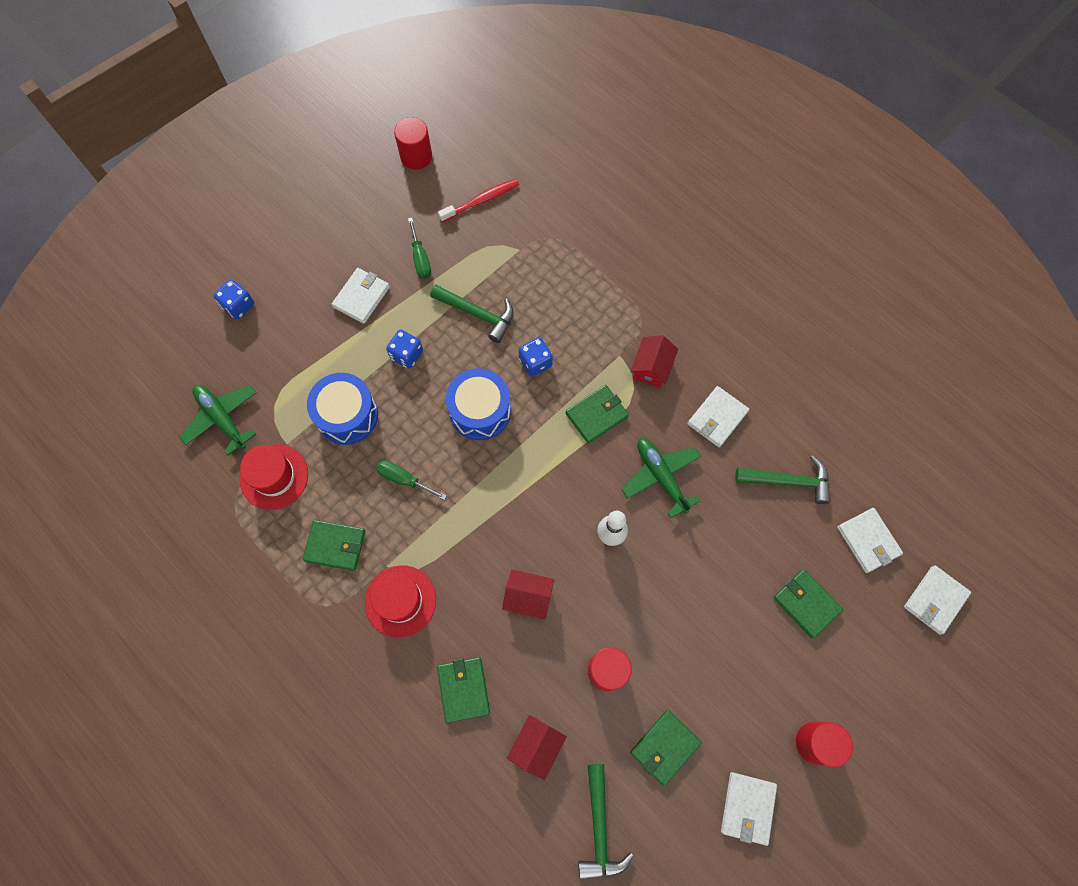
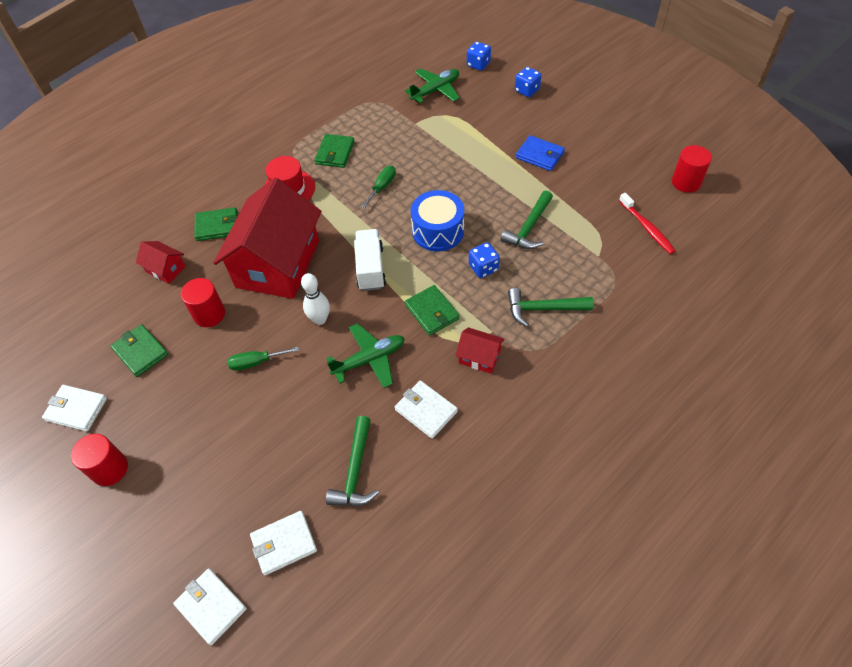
camera: 95 degrees right, 15 degrees down
(274, 477) = (390, 119): red hat -> none
(347, 415) = (436, 153): blue drum -> none
(361, 297) = (539, 155): white wallet -> blue wallet
(406, 355) = (488, 184): blue dice -> blue dice (478, 64)
(420, 259) = (580, 189): green screwdriver -> green screwdriver (256, 362)
(528, 597) = (278, 264): red house -> red house, size x2.43
(536, 484) = (370, 268): none -> white truck
(599, 828) = (97, 307): green hammer -> green hammer (543, 309)
(806, 604) = (232, 475): green wallet -> none

